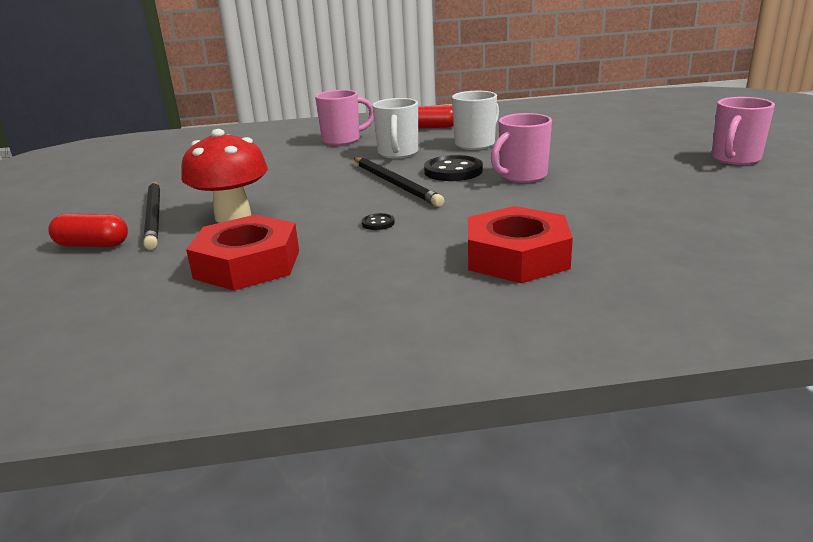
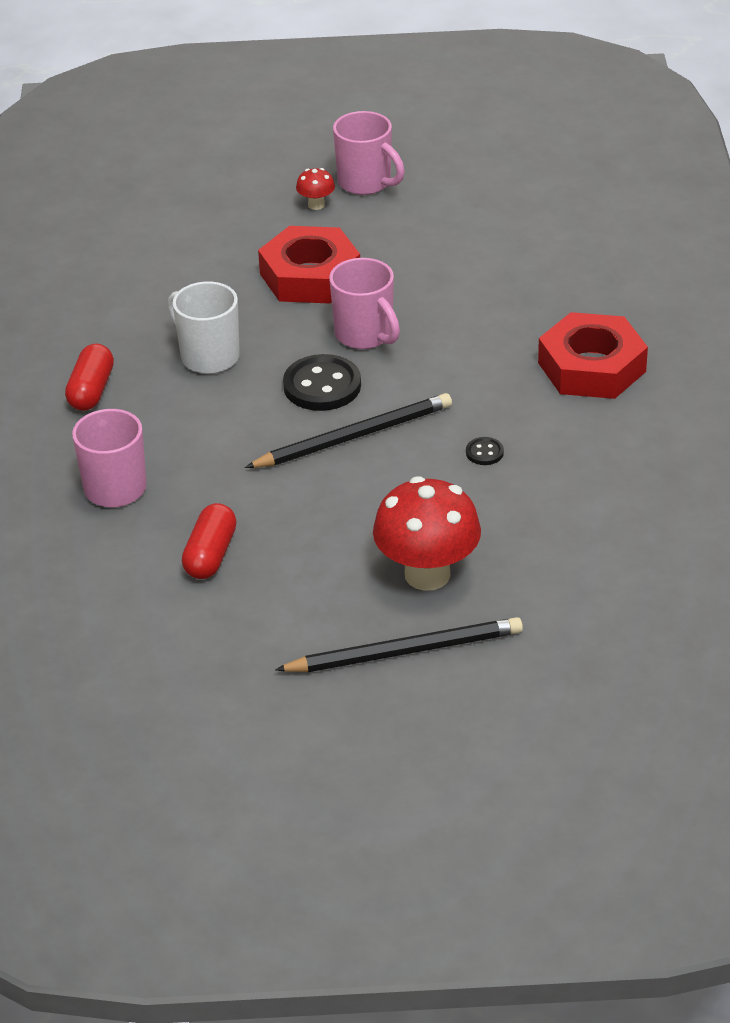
camera: 85 degrees left, 15 degrees up
(92, 245) = (491, 690): red capsule -> red capsule (210, 555)
(248, 264) = (574, 545): red nut -> red nut (310, 276)
(398, 153) = (218, 431): white mug -> none
(684, 150) = (316, 205): none -> red mushroom

